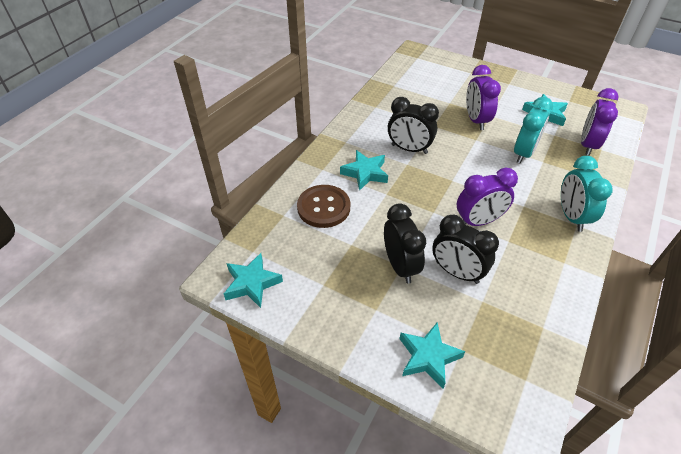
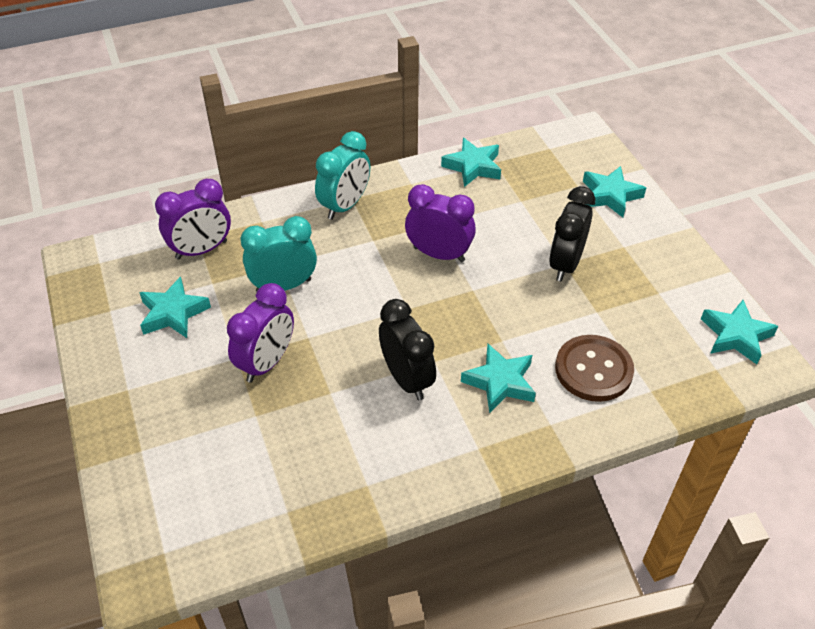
camera: 140 degrees left, 0 degrees up
(457, 272) = (517, 230): black clock -> none
(550, 309) = (473, 166): none -> turquoise star

